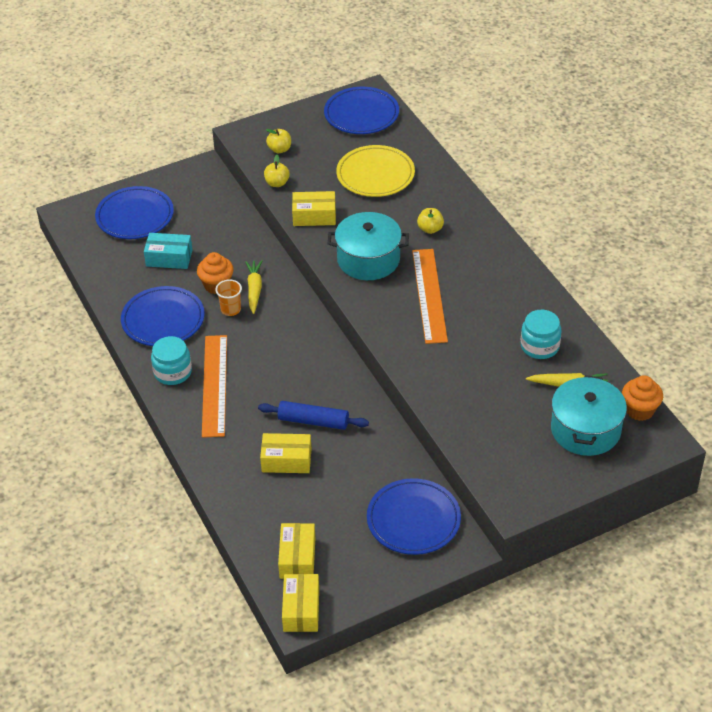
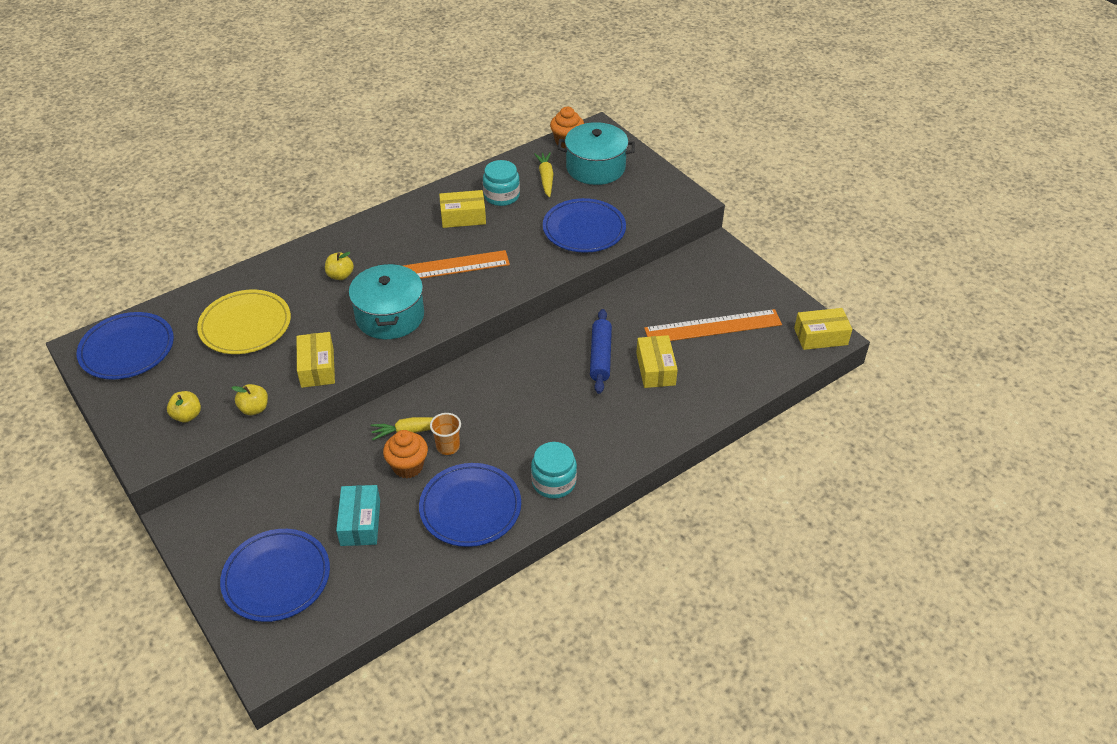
camera: 100 degrees left, 0 degrees up
(215, 385) = (566, 441): orange ruler -> orange ruler (713, 326)
(297, 558) = (767, 346): yellow box -> yellow box (463, 217)
(413, 519) = (699, 278): blue plate -> blue plate (584, 229)

